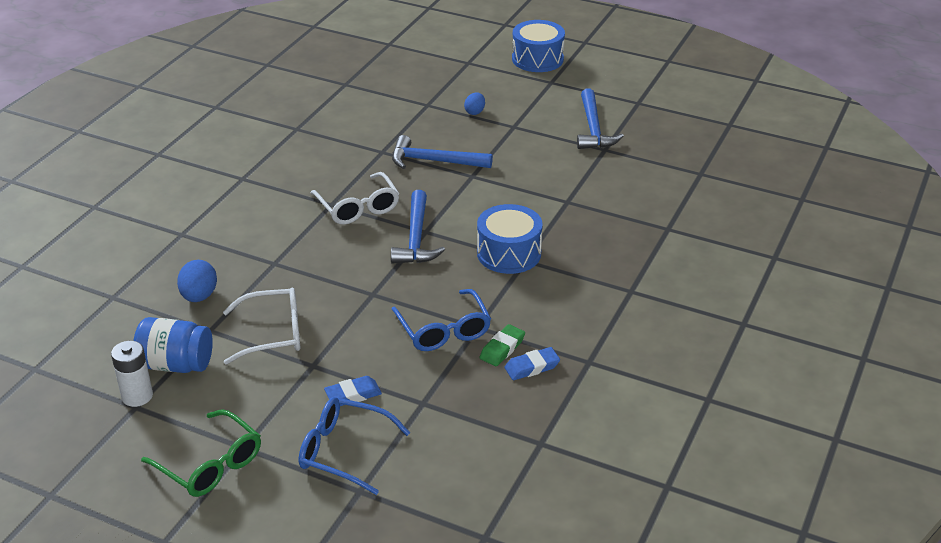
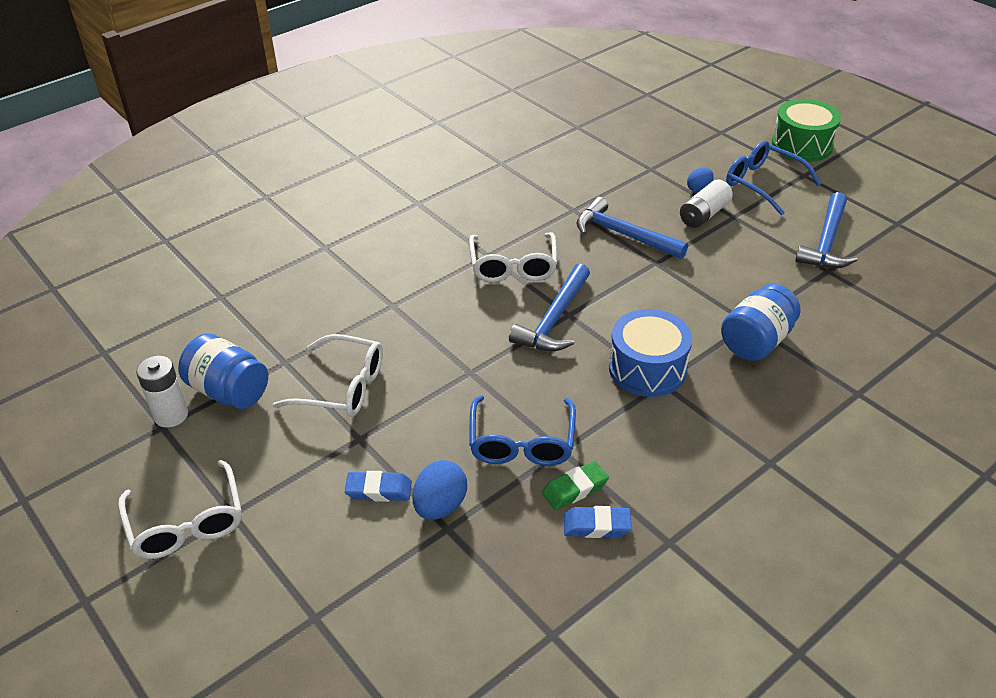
camera: 25 degrees right, 5 degrees up
(199, 296) = (298, 321): blue egg -> blue egg (440, 506)
(211, 465) = (187, 523): green glasses -> white glasses
(343, 451) = (327, 559): blue glasses -> blue glasses (762, 183)
(489, 130) = (704, 214): none -> white battery
(537, 59) = (802, 145): blue drum -> green drum
(578, 213) = (756, 341): none -> blue jar

